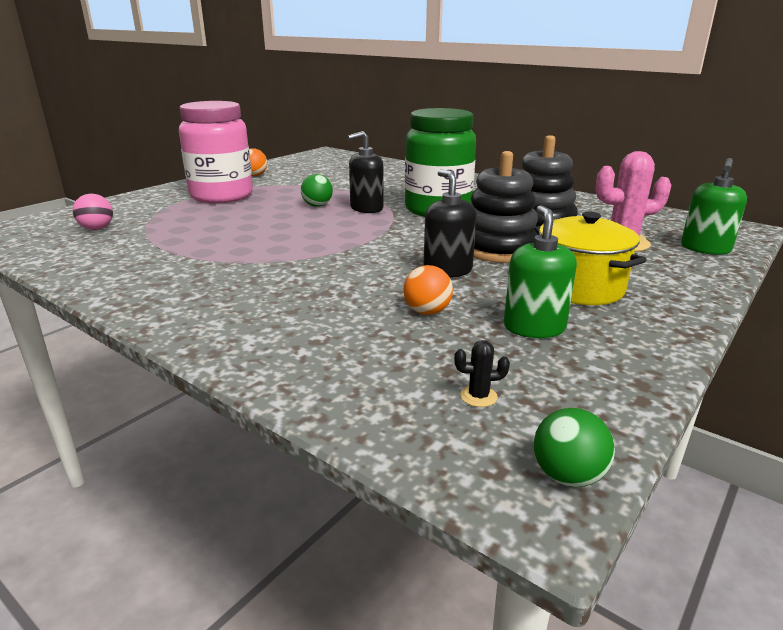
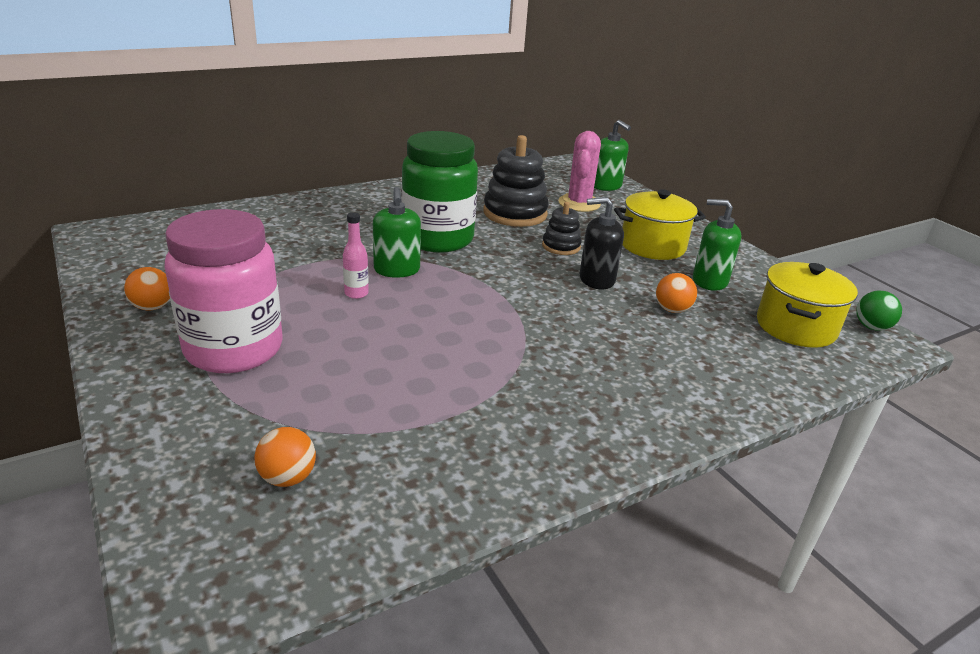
camera: 70 degrees left, 5 degrees up
(97, 228) = (288, 478): pink ball -> orange ball
(317, 205) = (356, 293): green ball -> pink bottle
(366, 208) = (397, 270): black soap dispenser -> green soap dispenser
(478, 396) = (795, 327): black cactus -> yellow pot
(498, 248) = (561, 246): black stacking toy -> black stacking toy, size x0.55

